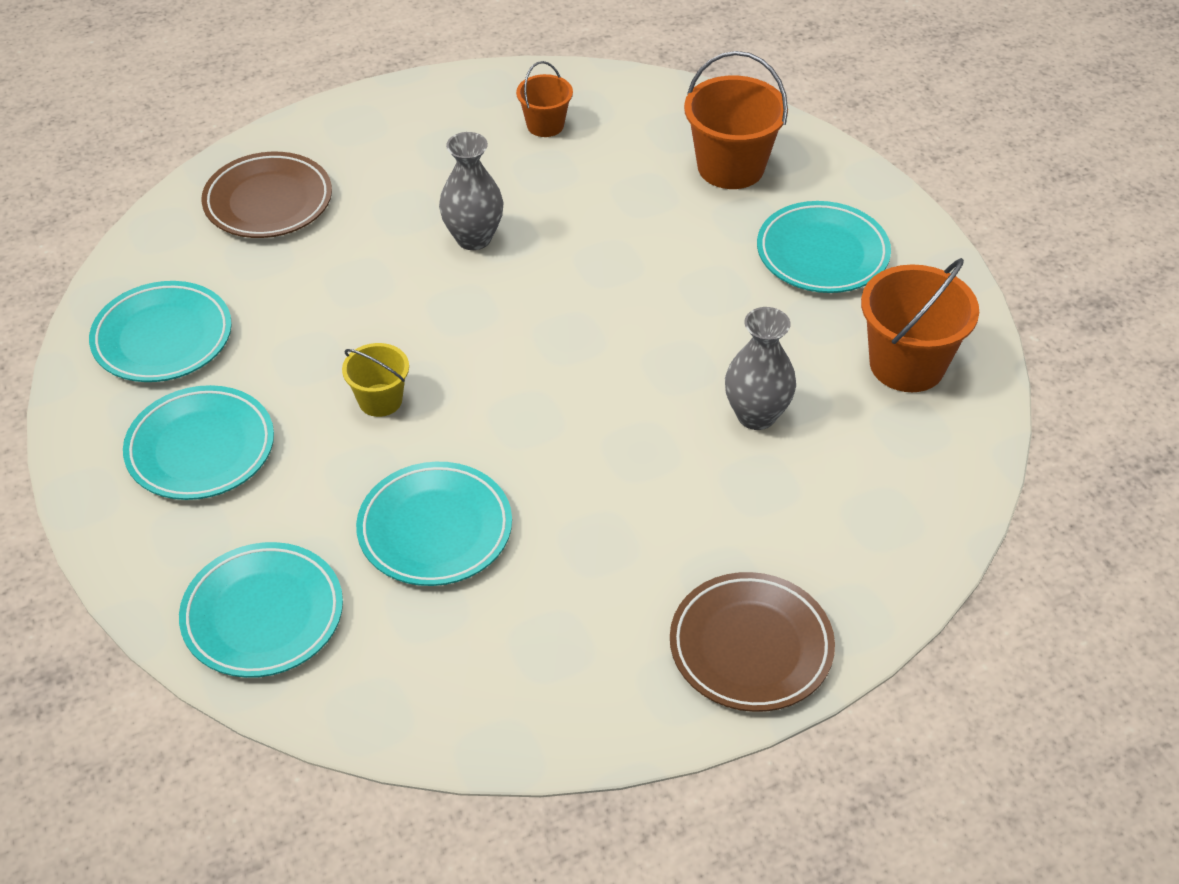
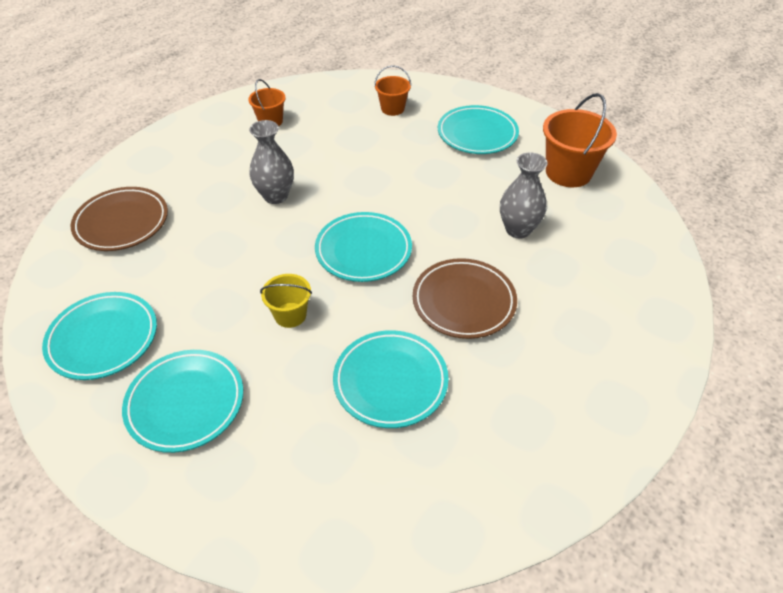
camera: 30 degrees left, 0 degrees up
(263, 615) = (318, 502): turquoise plate -> turquoise plate (363, 251)
(731, 167) = (392, 109): orange bucket -> orange bucket, size x0.57
(751, 647) = (632, 362): brown plate -> brown plate (463, 302)

